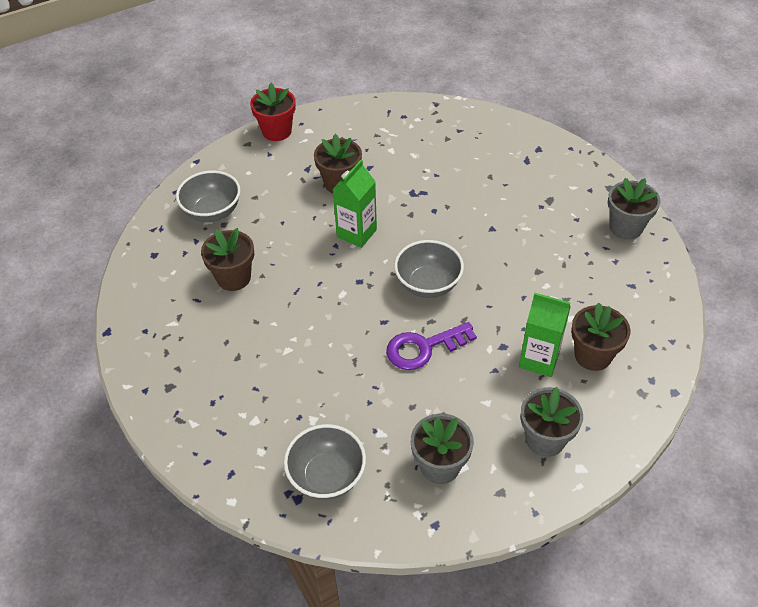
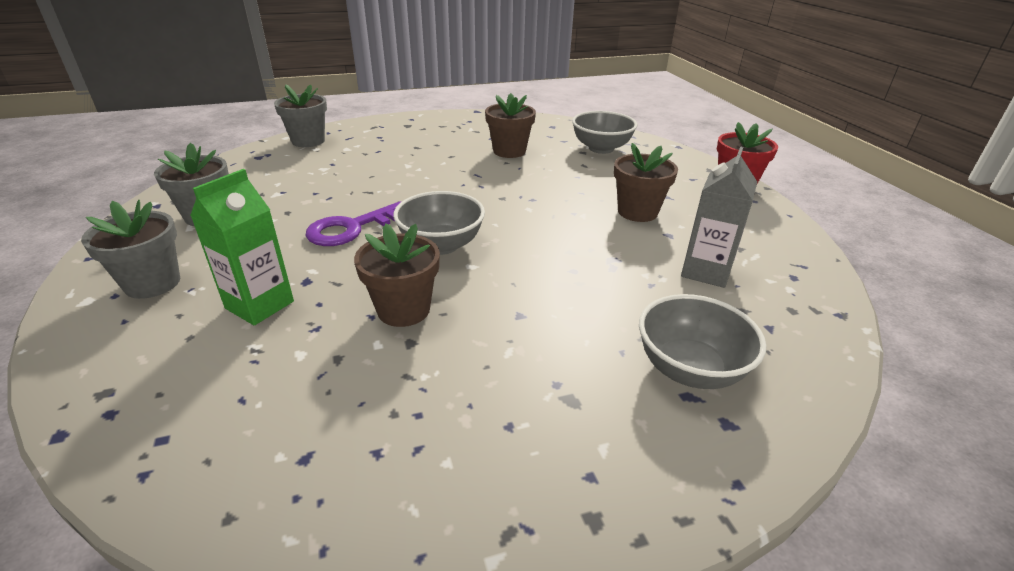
camera: 100 degrees right, 15 degrees down
(327, 476) = (263, 168): grey bowl -> grey bowl (689, 369)
(356, 233) = (547, 212): green carton -> none
(412, 151) = (706, 271): none -> grey carton
(423, 348) = (351, 228): purple key -> purple key turned 120 degrees counterclockwise
(593, 355) = (217, 358): brown flower pot -> brown flower pot (403, 310)
(625, 227) = (457, 505): grey flower pot -> grey flower pot (308, 141)

